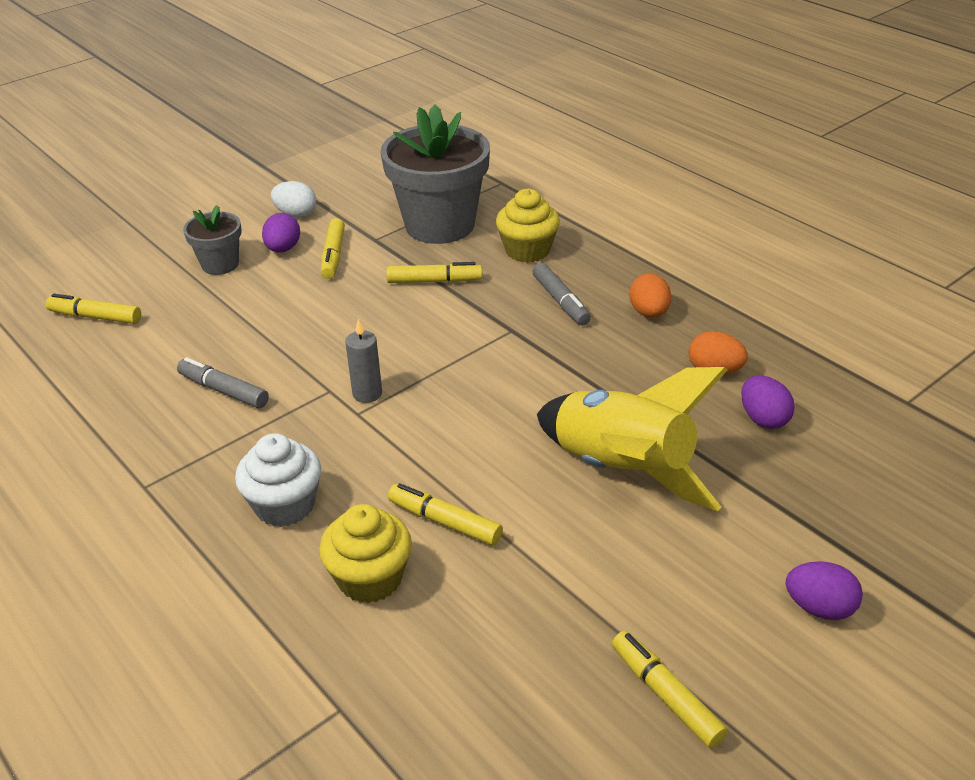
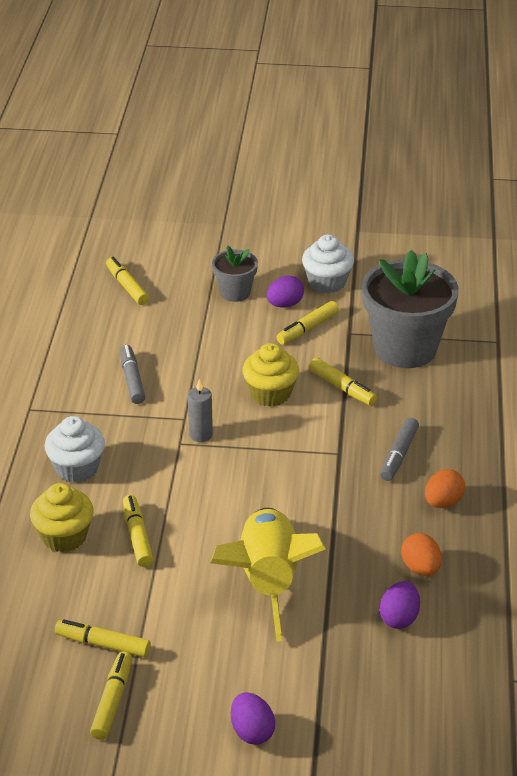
camera: 45 degrees right, 0 degrees up
(296, 214) = (327, 282): white egg -> white cupcake
(527, 250) = (434, 405): yellow cupcake -> yellow cupcake (270, 393)
(570, 648) = (103, 644): none -> yellow marker

